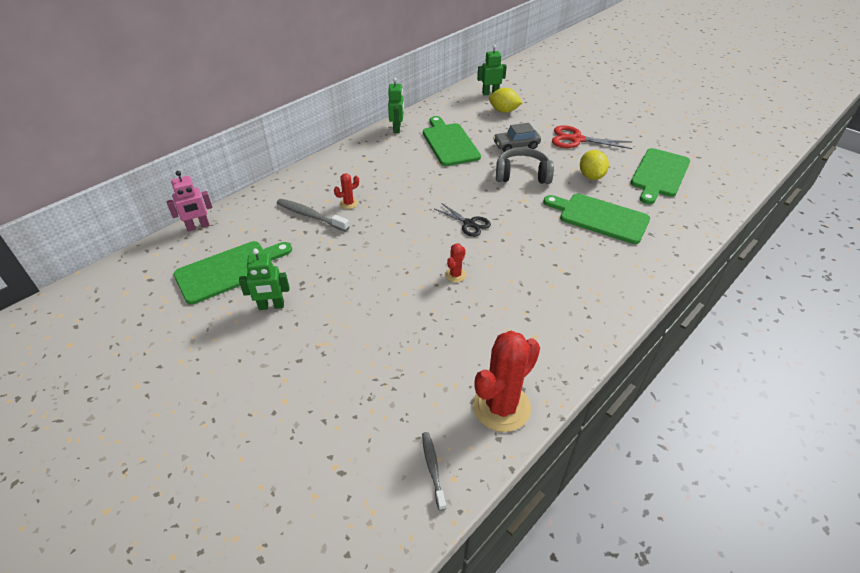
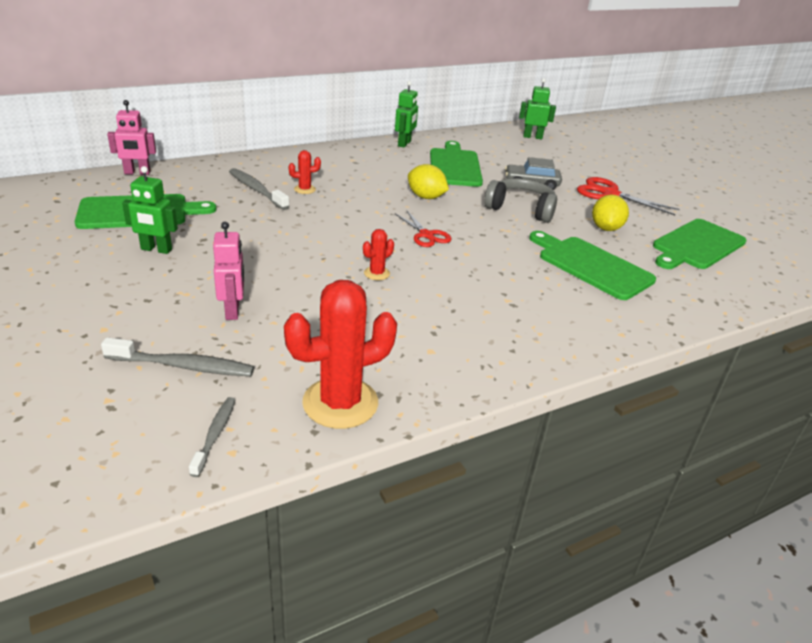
camera: 15 degrees right, 10 degrees down
(369, 414) = (183, 366): none -> grey toothbrush
(372, 348) = (233, 310): none -> pink robot
(469, 223) = (426, 235): black scissors -> red scissors
(504, 111) = (538, 154): yellow lemon -> yellow lemon (426, 197)

